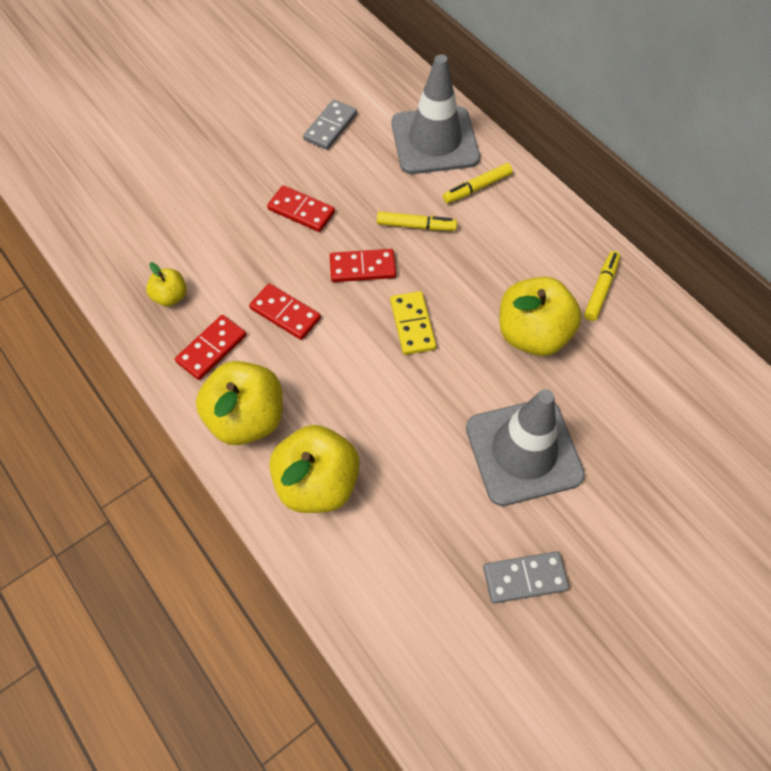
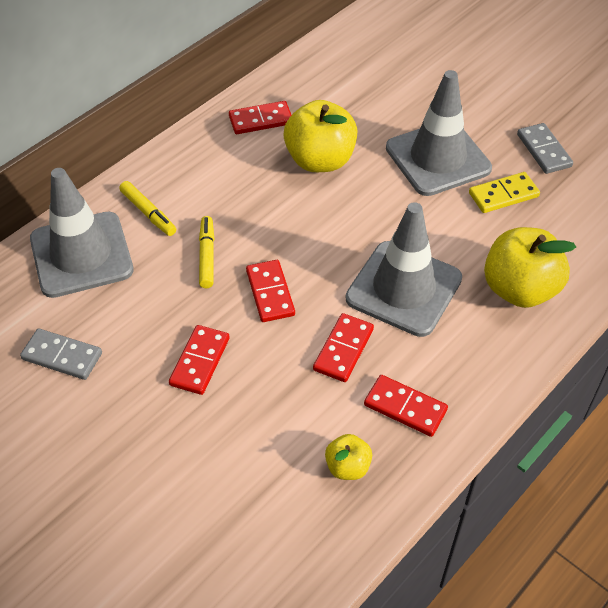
camera: 100 degrees left, 10 degrees down
(247, 418) = (475, 357): yellow apple -> none
(343, 376) = (404, 288): none -> grey traffic cone
(412, 324) = (331, 244): yellow domino -> yellow domino (503, 195)
(601, 289) = (260, 120): yellow marker -> red domino

